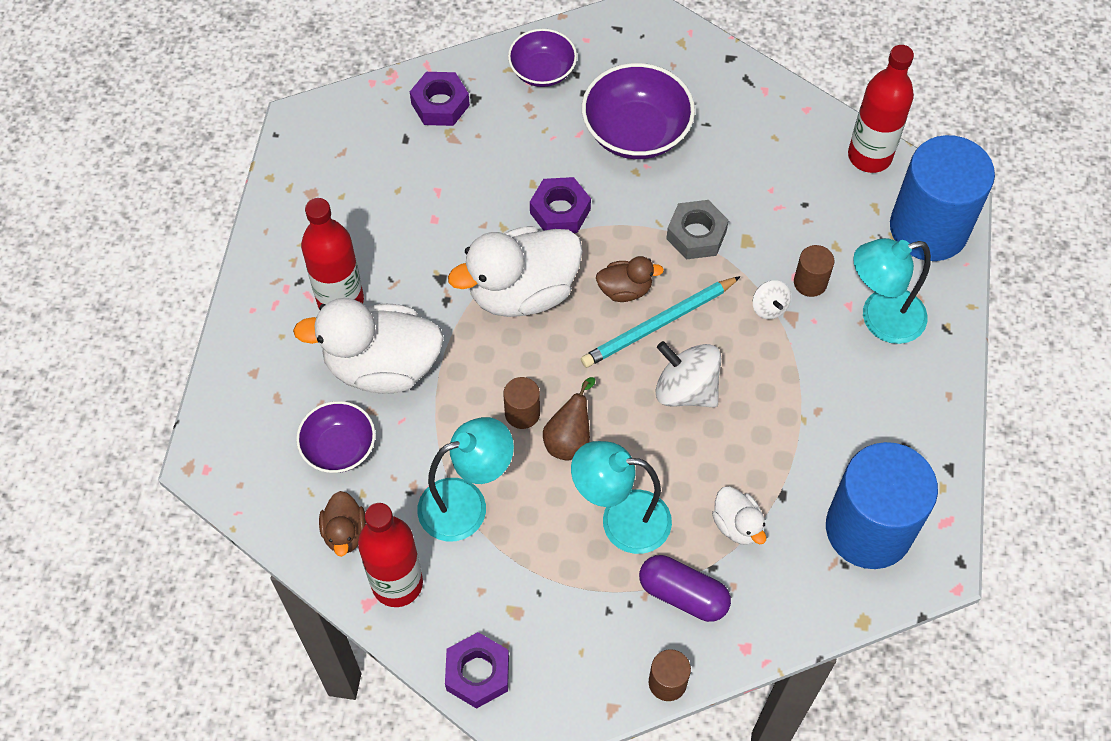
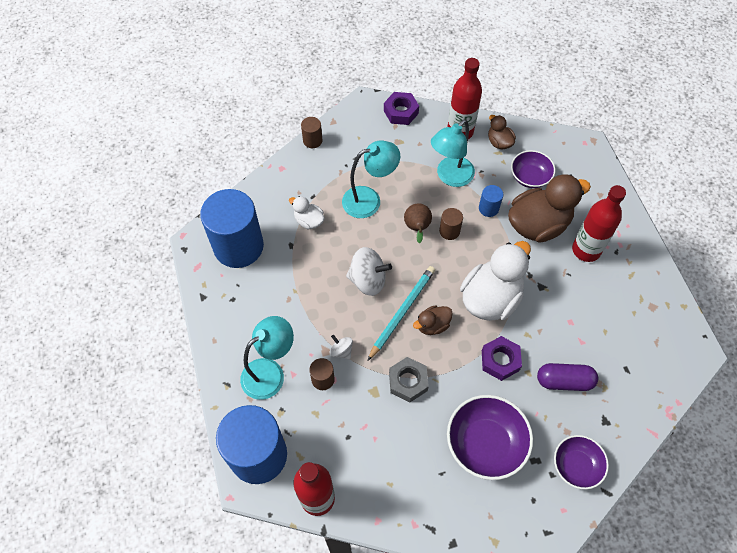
camera: 155 degrees right, 0 degrees up
(382, 366) = (538, 225): white duck -> brown duck
(439, 424) = (488, 208): none -> blue cylinder
(440, 104) = (623, 405): purple nut -> none
(683, 595) = (322, 179): purple capsule -> purple capsule (564, 381)

